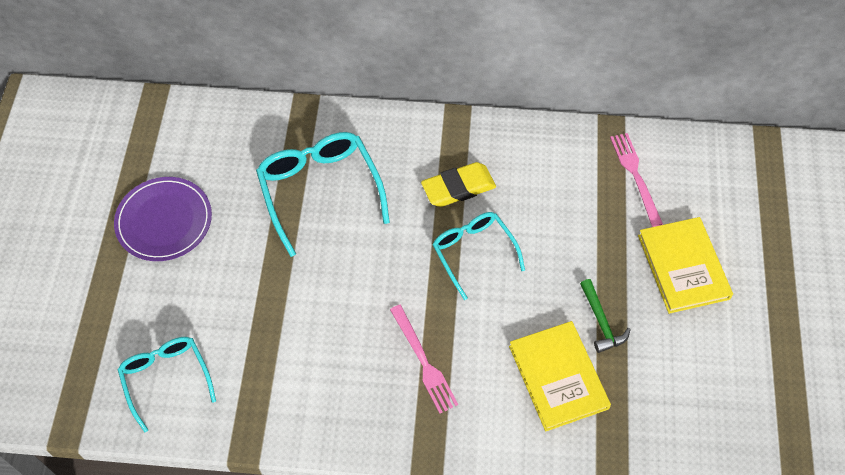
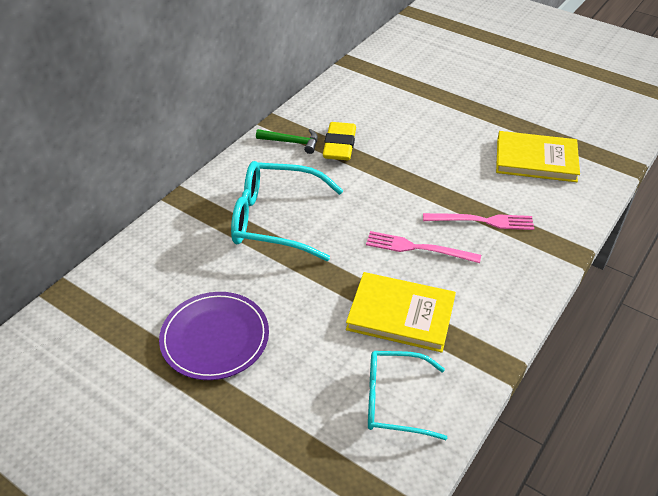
camera: 60 degrees left, 15 degrees down
(473, 252) = (403, 159): turquoise glasses -> none
(601, 321) = (503, 124): green hammer -> green hammer (291, 142)
(635, 176) = (398, 67): pink fork -> pink fork (418, 248)
(683, 267) = (483, 76): yellow book -> yellow book (401, 314)

